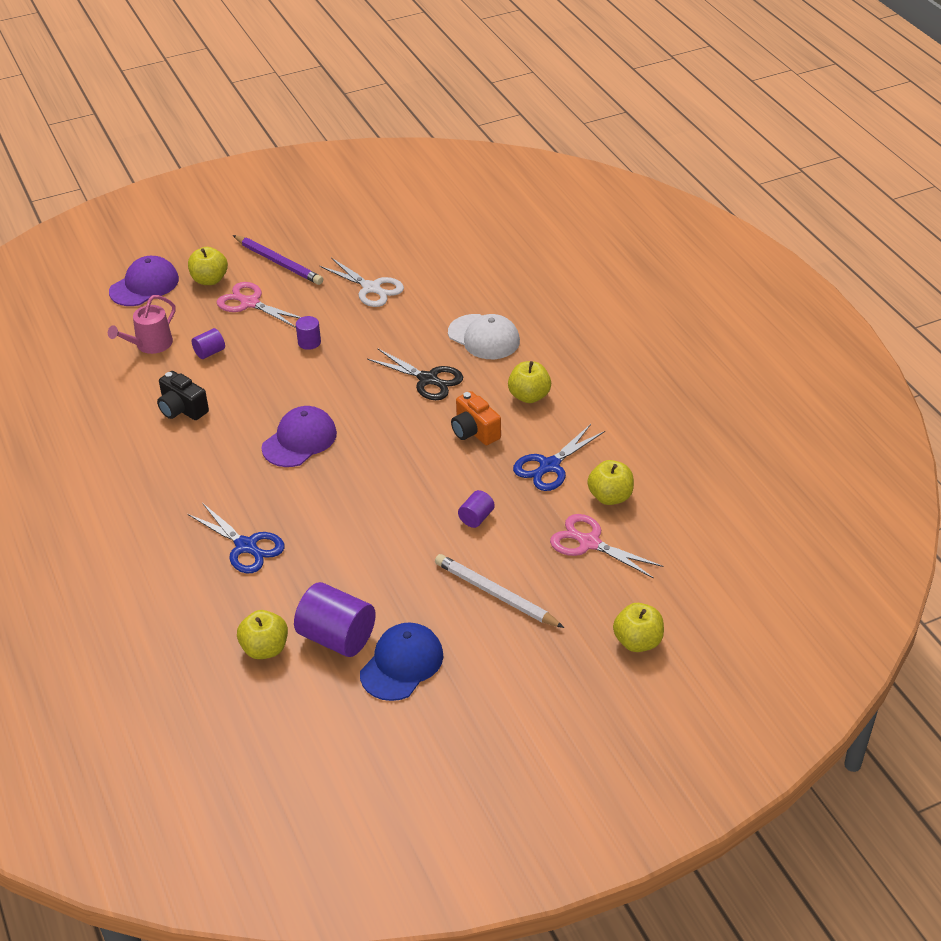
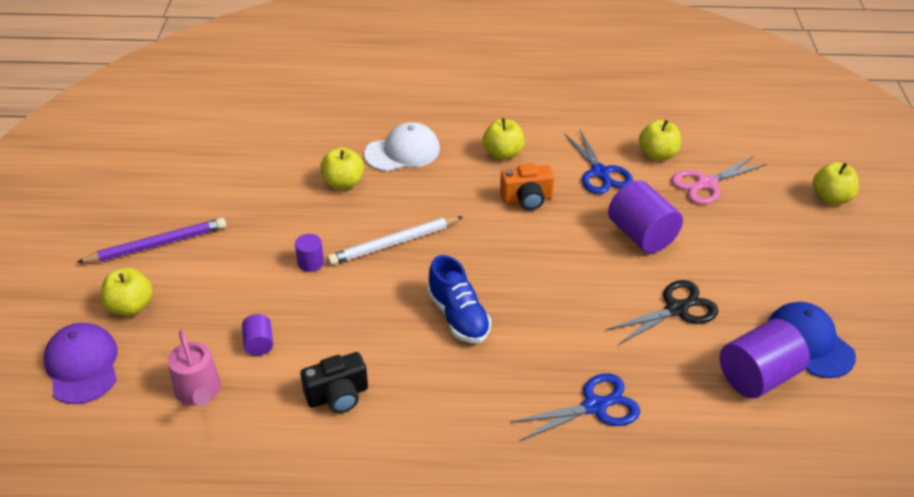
camera: 65 degrees left, 0 degrees up
(250, 303) = (204, 287): pink scissors -> none
(265, 649) = (752, 436): yellow apple -> yellow apple (343, 183)
(299, 440) = (458, 316): purple cap -> blue shoe
(371, 288) = (266, 195): white scissors -> none
(428, 379) = (433, 203): black scissors -> black scissors (676, 309)
(476, 518) = (641, 235): purple cylinder -> purple cylinder, size x2.00
(495, 594) = (744, 255): white pencil -> white pencil (394, 243)

